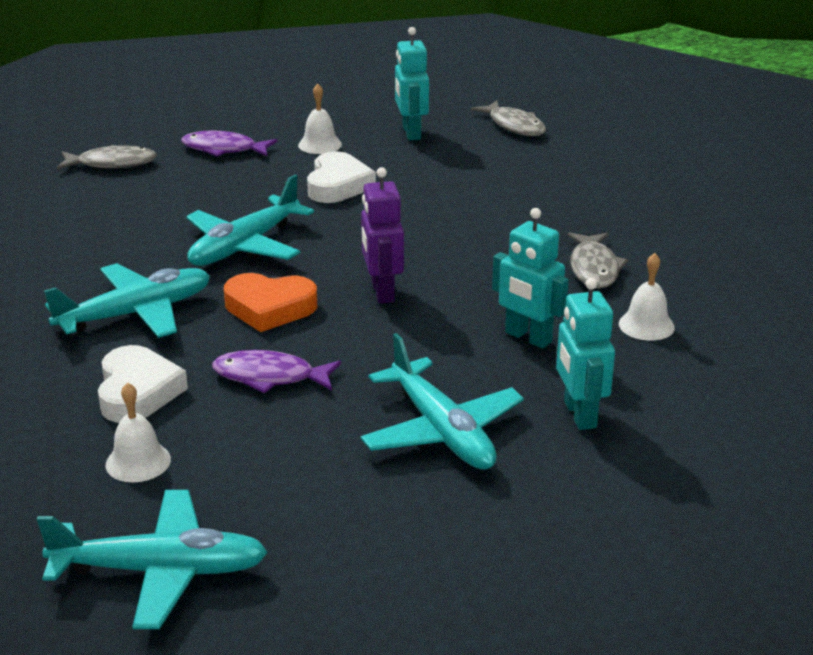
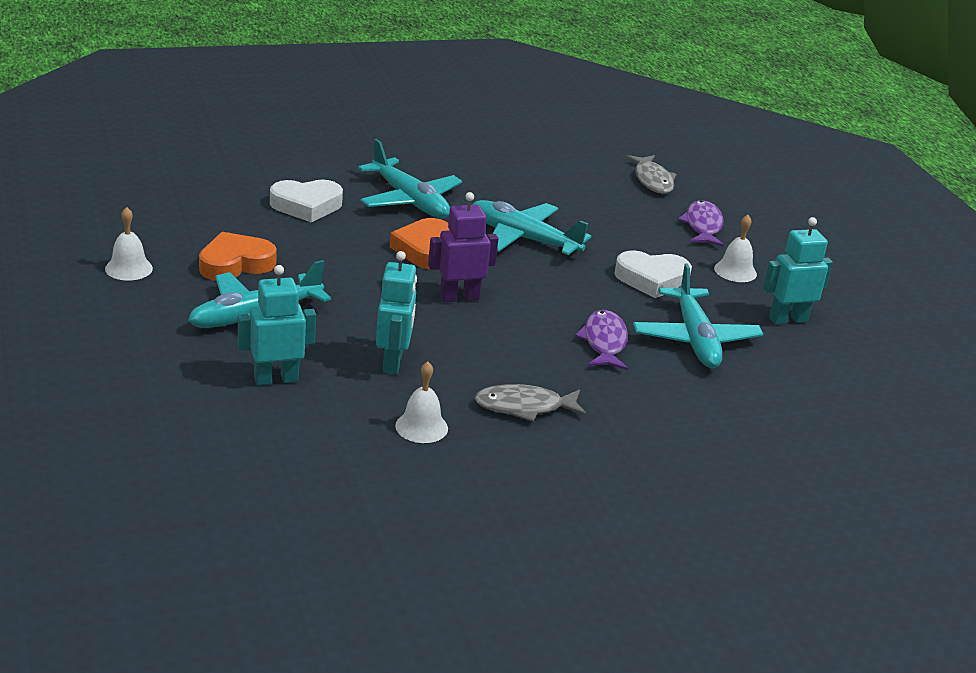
camera: 80 degrees right, 0 degrees up
(138, 462) = (225, 209): white bell -> white bell (129, 268)
(160, 571) = (114, 220): turquoise plane -> turquoise plane (695, 339)
(269, 377) = (327, 251): purple fish -> purple fish (604, 342)
(303, 449) = (235, 264): none -> orange heart
(514, 126) = (839, 382): grey fish -> none
(528, 337) = (393, 363): turquoise robot -> turquoise robot turned 150 degrees clockwise

